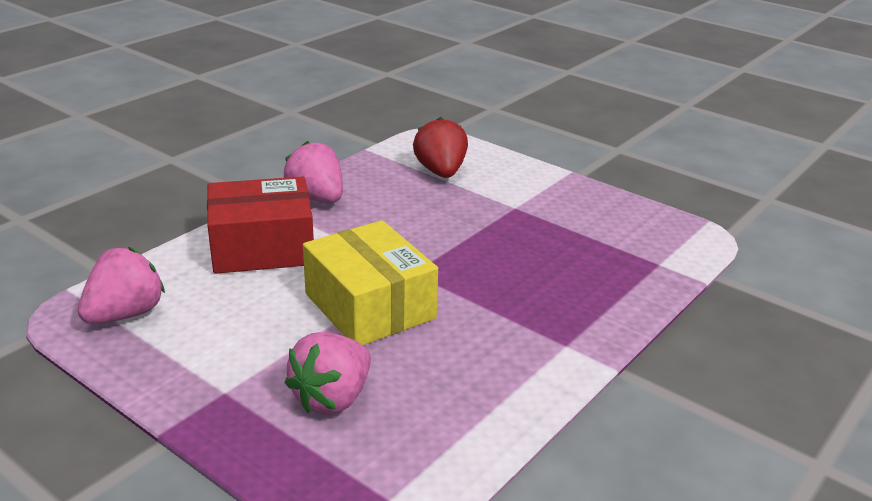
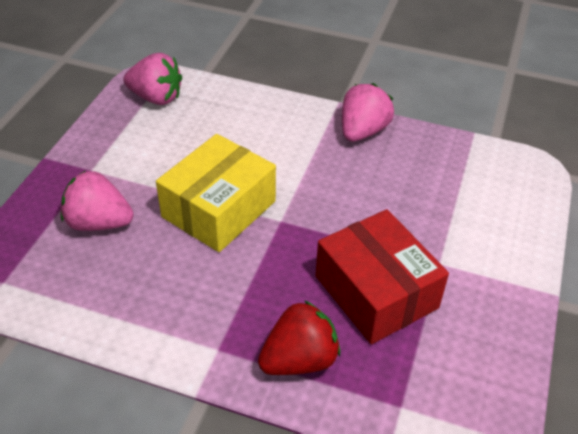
camera: 70 degrees right, 15 degrees up
(262, 247) = (269, 128): red box -> red box (376, 292)
(441, 172) = (469, 193): red strawberry -> red strawberry (299, 360)

